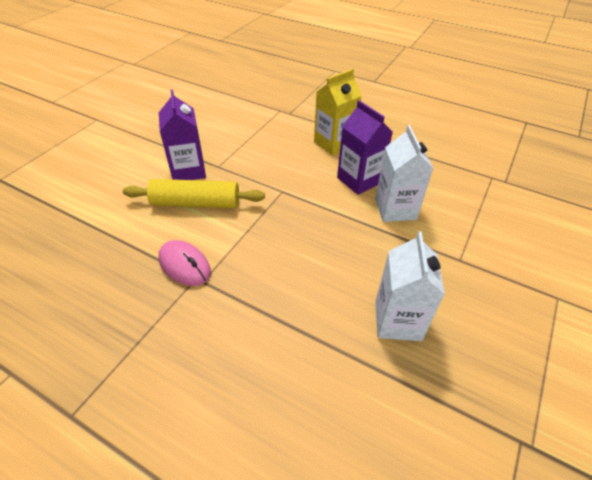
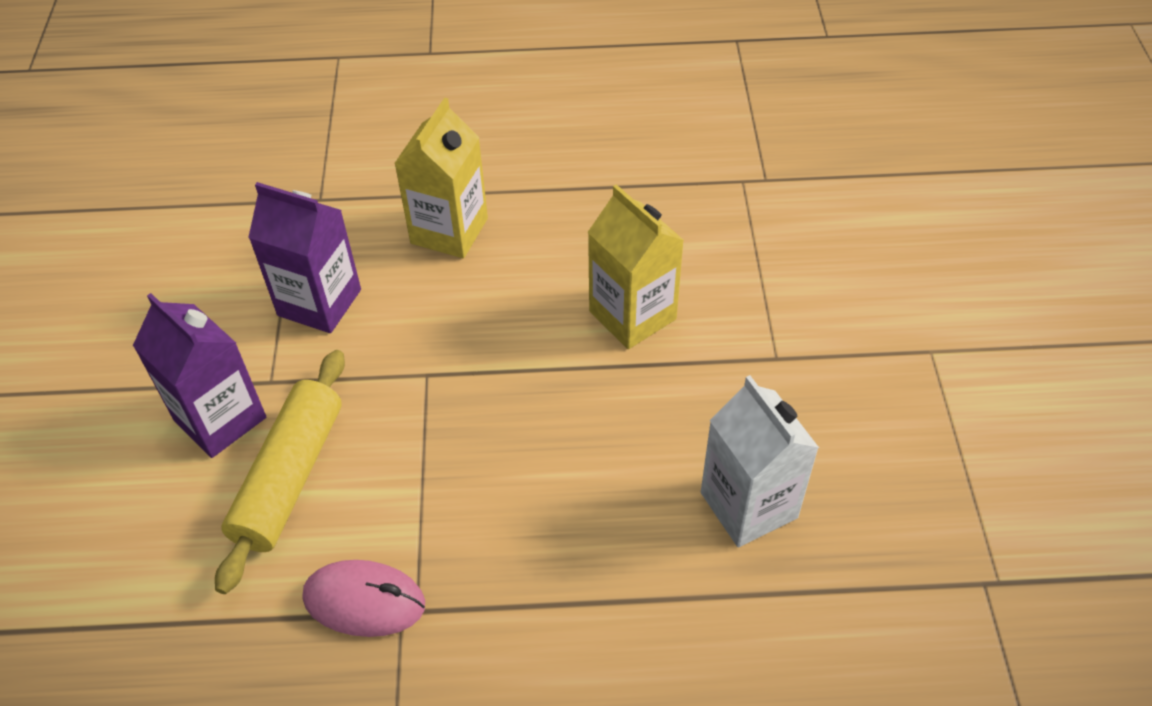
camera: 30 degrees left, 5 degrees up
(196, 203) = (290, 477): yellow rolling pin -> yellow rolling pin turned 45 degrees counterclockwise
(359, 180) = (541, 287): purple carton -> purple carton (319, 302)
(395, 209) = (632, 315): white carton -> yellow carton

